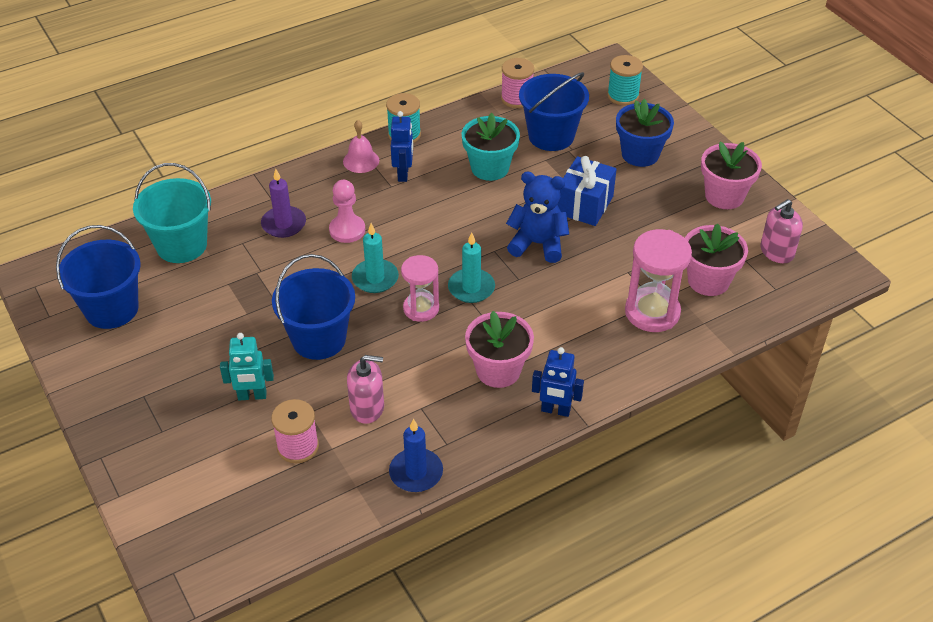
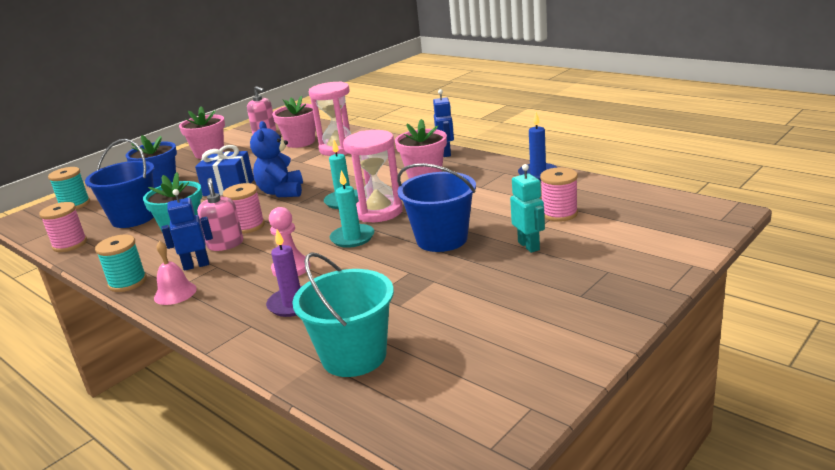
camera: 105 degrees left, 20 degrees down
(111, 309) = (485, 363): blue bucket -> none
(367, 408) = (497, 202): pink soap dispenser -> pink soap dispenser (225, 244)
(421, 308) = (378, 212): pink hourglass -> pink hourglass, size x1.53
(464, 211) = (248, 226): none -> pink spool

